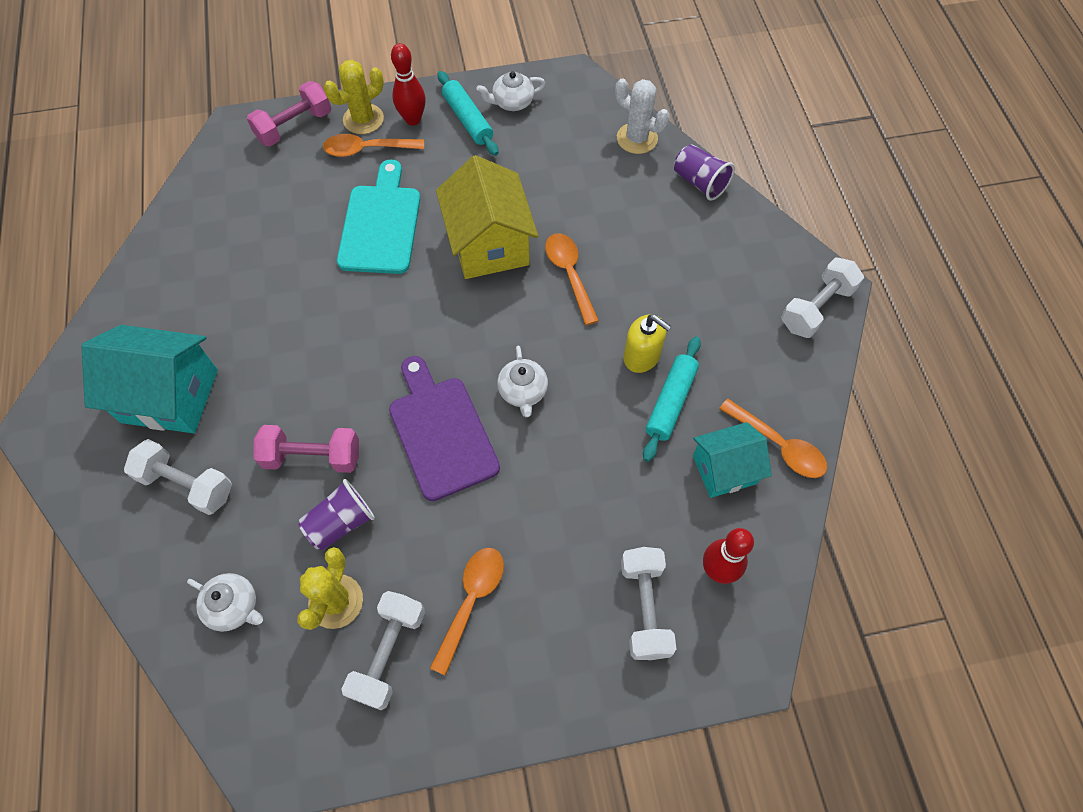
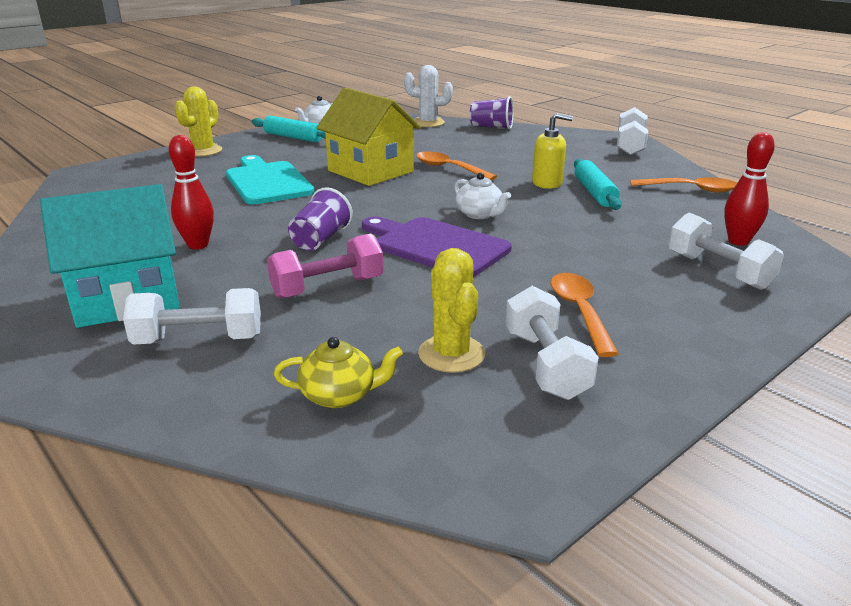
camera: 30 degrees left, 35 degrees down
(234, 606) = (340, 395): white teapot -> yellow teapot
(294, 126) = (141, 163): pink dumbbell -> none
(341, 522) = (400, 311): purple cup -> purple cup (320, 240)
(367, 149) = (220, 160): orange spoon -> none
(413, 119) = (247, 144): red bowling pin -> red bowling pin (198, 245)
(724, 469) = (672, 205): turquoise house -> none

